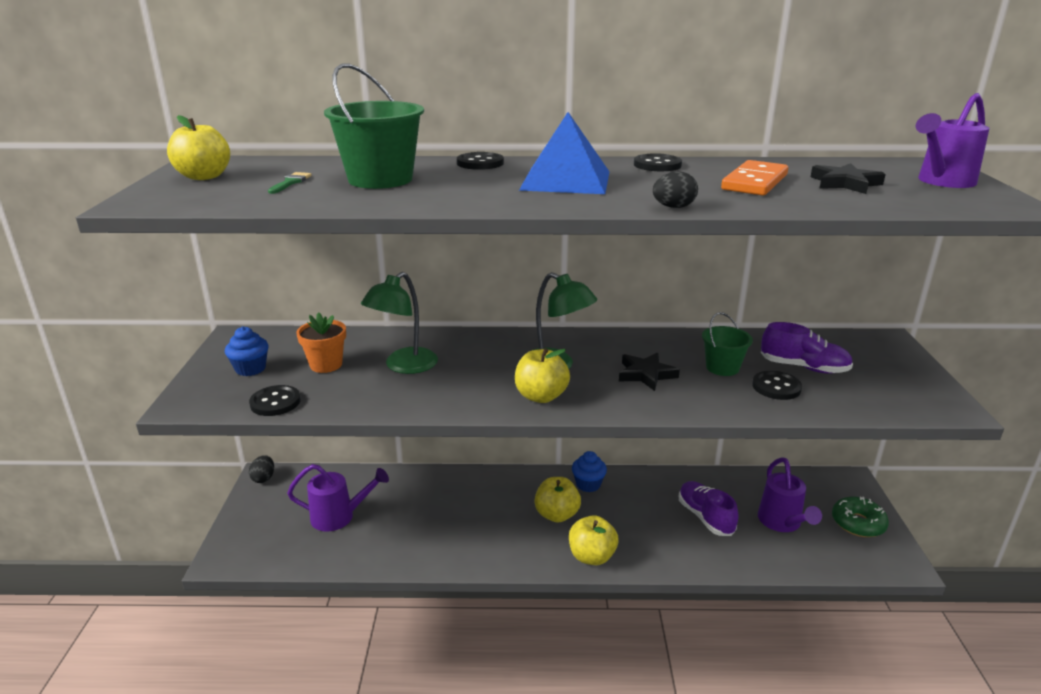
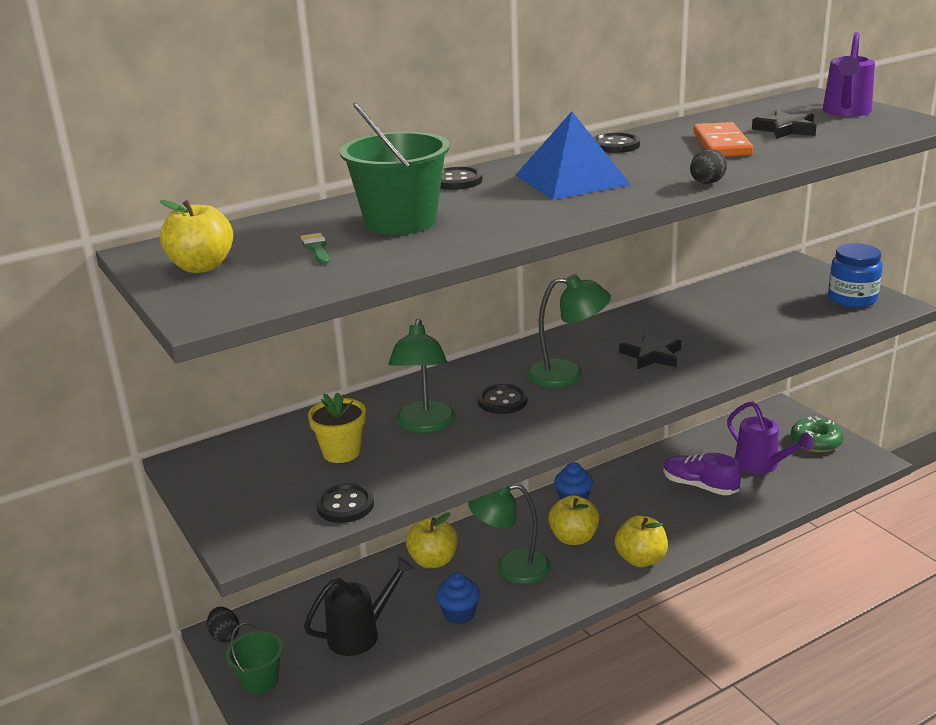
camera: 30 degrees left, 0 degrees up
(250, 369) = (263, 486): blue cupcake -> blue cupcake (459, 614)
(326, 365) = (341, 452): orange flower pot -> yellow flower pot
(339, 517) = (360, 633): purple watering can -> black watering can
(487, 517) = (511, 568): none -> green lamp
(541, 396) = (590, 405): yellow apple -> yellow apple (433, 561)
(722, 367) = (704, 328): green bucket -> green bucket (260, 680)
(776, 387) = (762, 331): black button -> black button (502, 401)
(803, 367) = (763, 307): purple shoe -> none
(909, 388) = (852, 299): none -> blue jar

